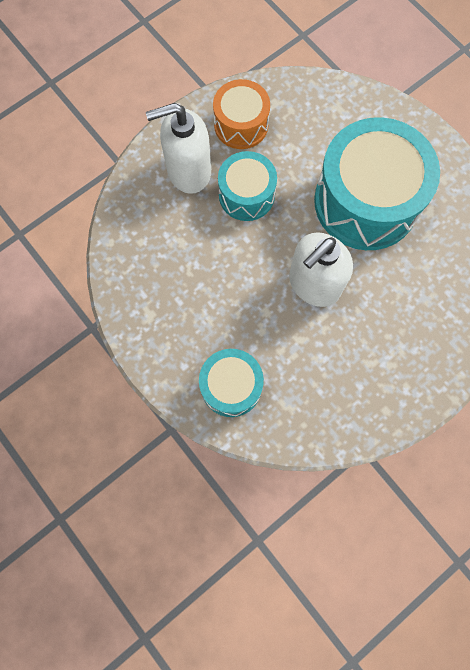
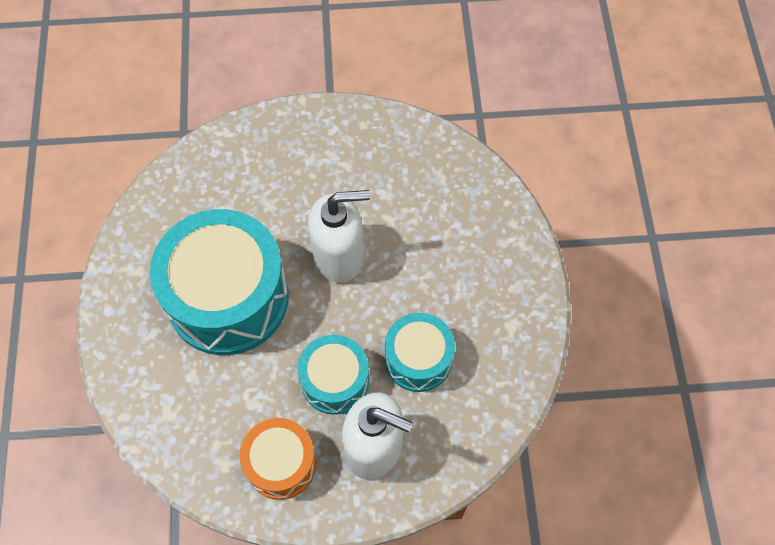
camera: 145 degrees left, 10 degrees down
(231, 386) = (477, 219): turquoise drum -> turquoise drum (418, 359)

